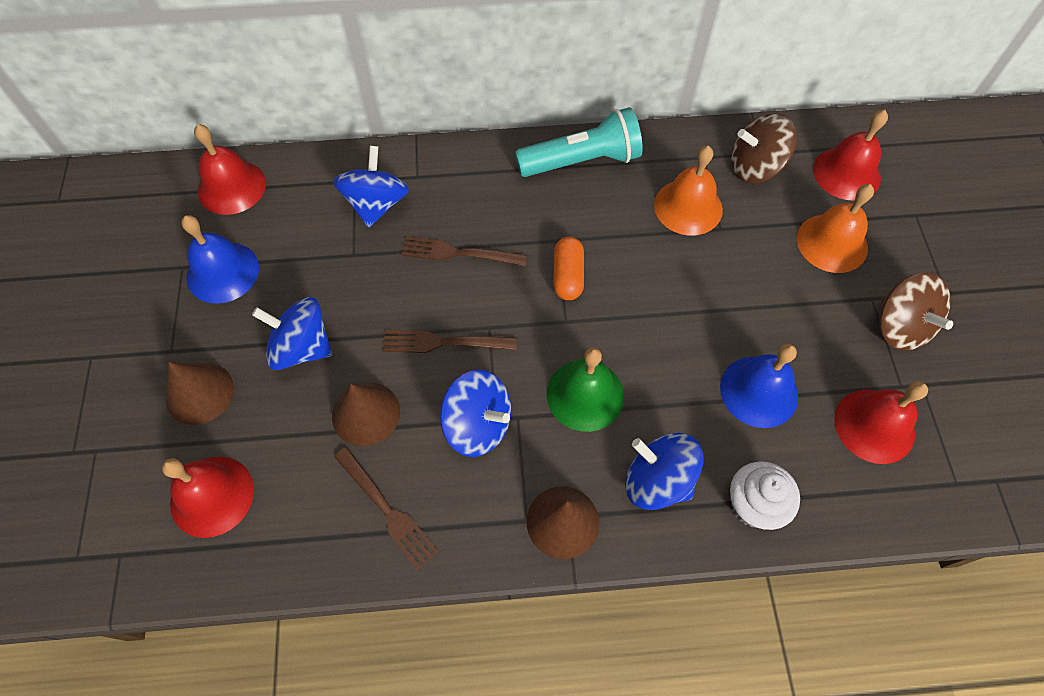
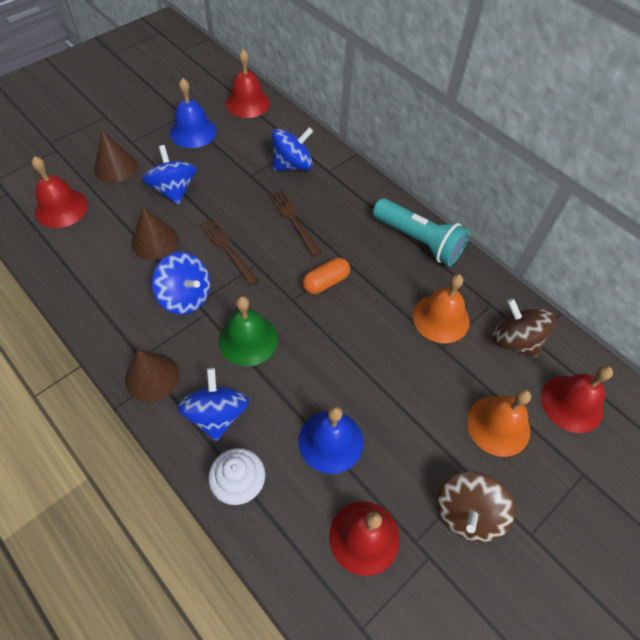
camera: 50 degrees right, 5 degrees down
(388, 511) = (102, 286): brown fork -> none
(478, 425) = (186, 297): blue spinning top -> blue spinning top turned 45 degrees counterclockwise

